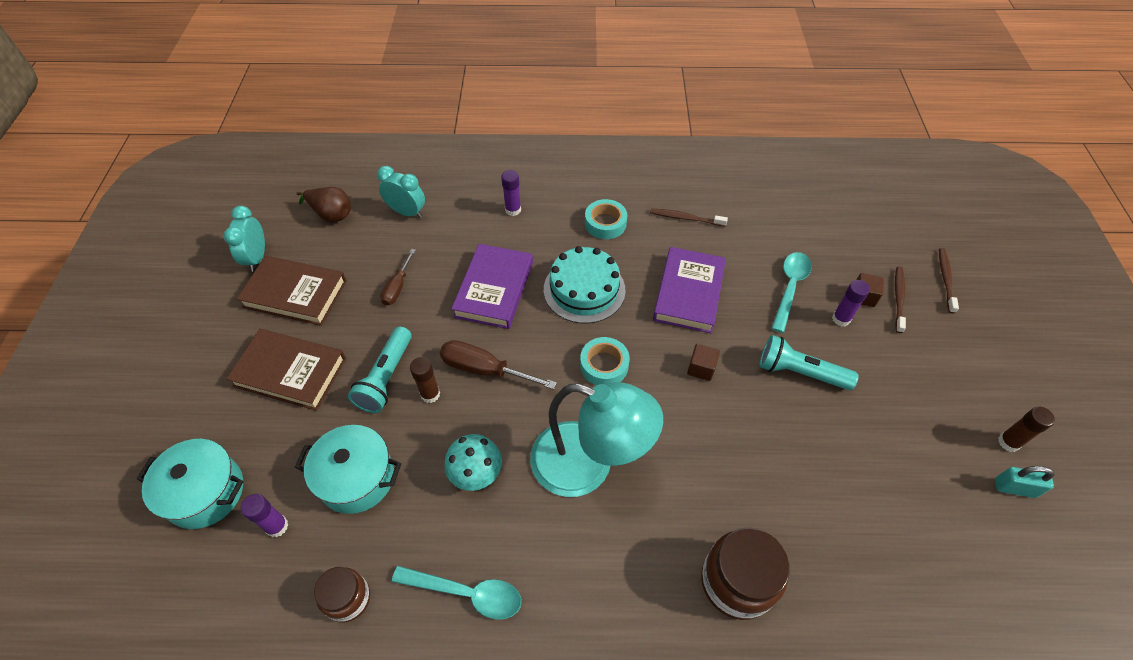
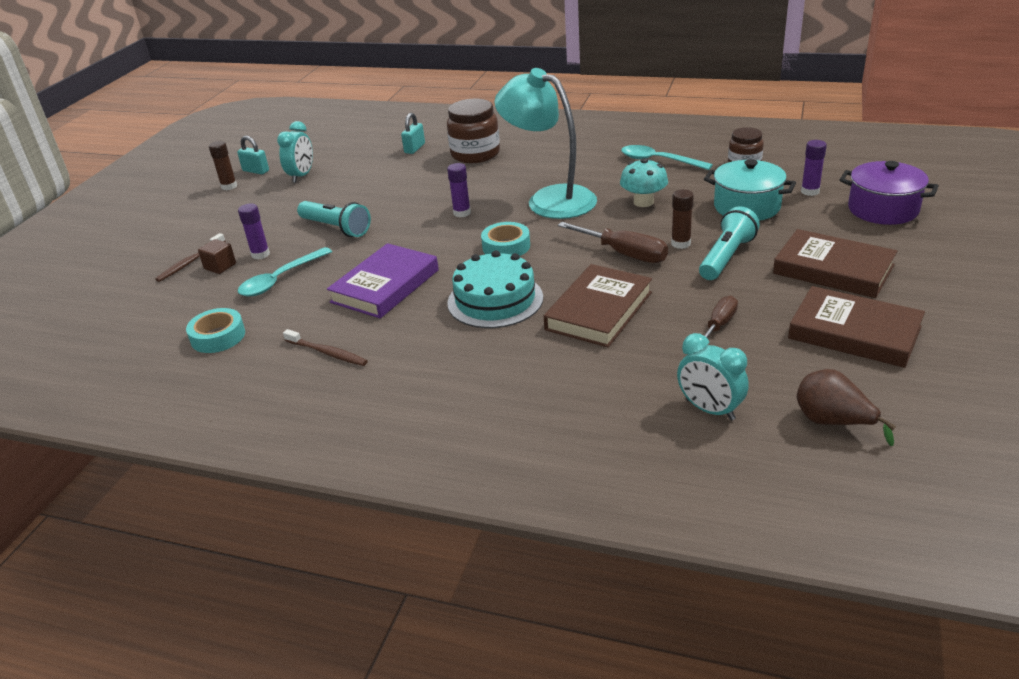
camera: 160 degrees left, 20 degrees down
(205, 492) = (883, 209): turquoise pot -> purple pot
(257, 258) = (930, 378): turquoise clock -> turquoise clock (301, 176)
(494, 289) = (599, 311): purple book -> brown book
(513, 210) = (549, 392): purple glue stick -> purple glue stick (462, 213)
(605, 223) = (431, 360): turquoise tape -> turquoise tape (218, 336)
(701, 368) = (418, 237): brown cube -> none
(839, 590) = (414, 148): none -> turquoise padlock
(945, 279) = (127, 270): brown toothbrush -> none

